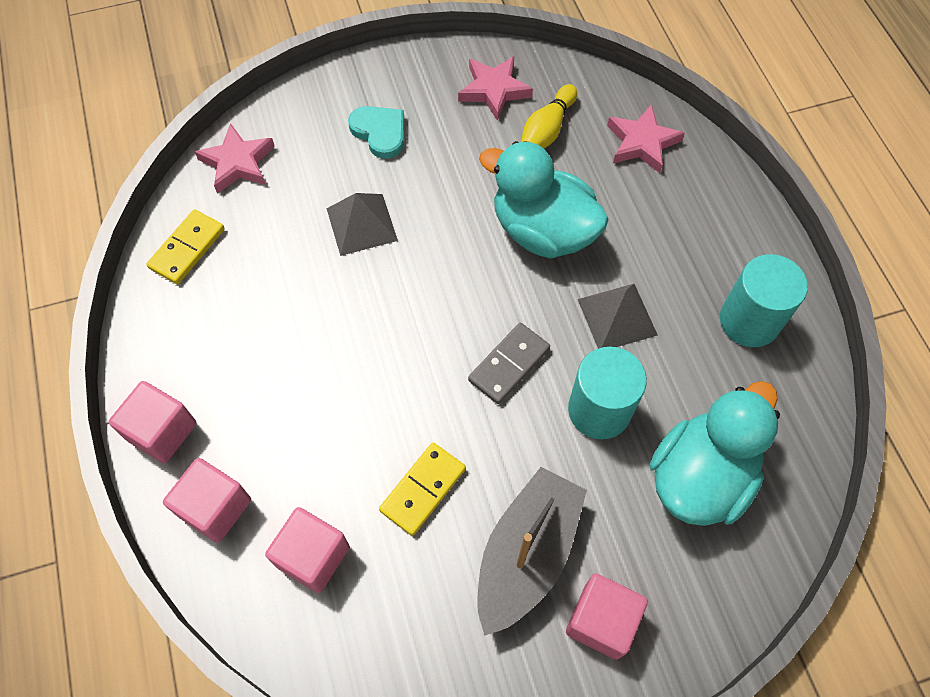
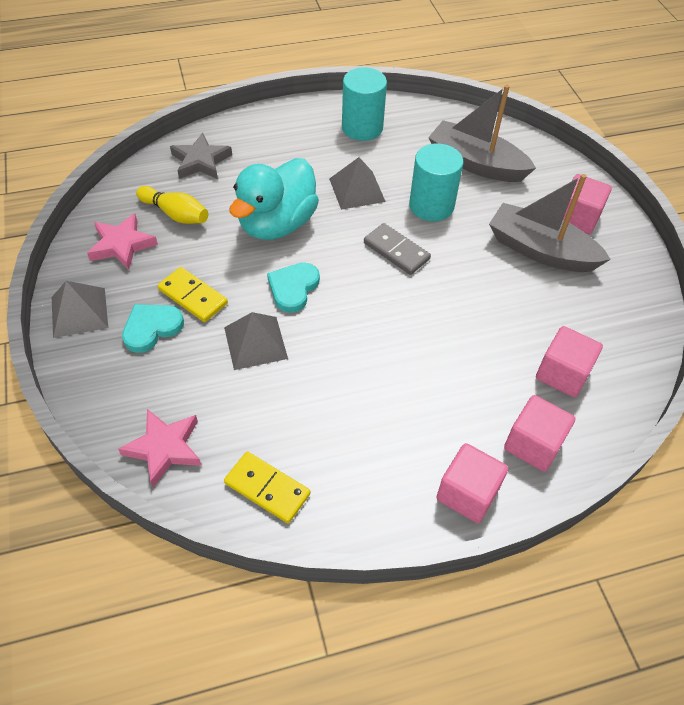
camera: 90 degrees left, 10 degrees down
(399, 72) = (79, 312): none -> grey pyramid
(423, 489) = (501, 305): yellow domino -> yellow domino (193, 297)
(440, 254) = (293, 288): none -> turquoise heart
(642, 142) = (201, 161): pink star -> grey star
(700, 477) = (476, 163): turquoise duck -> grey boat

